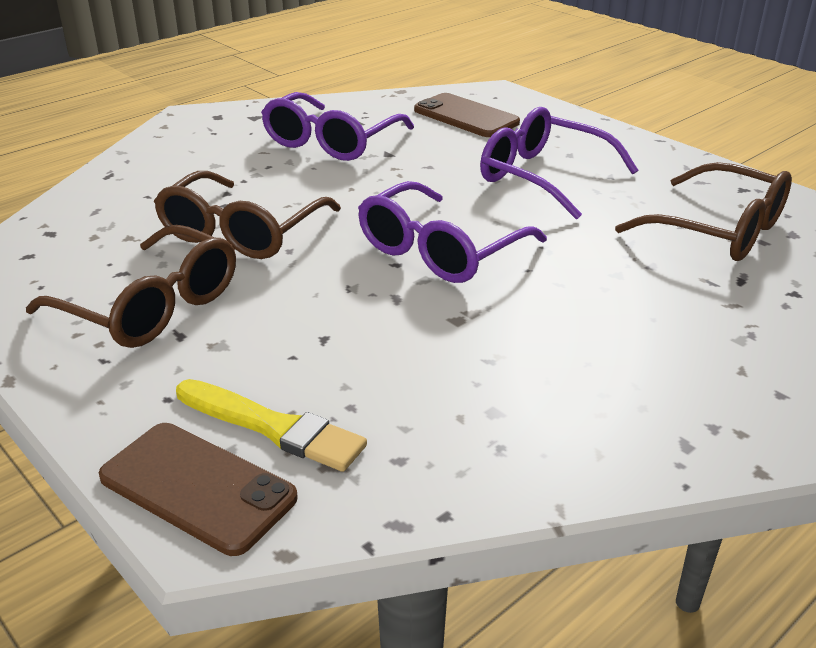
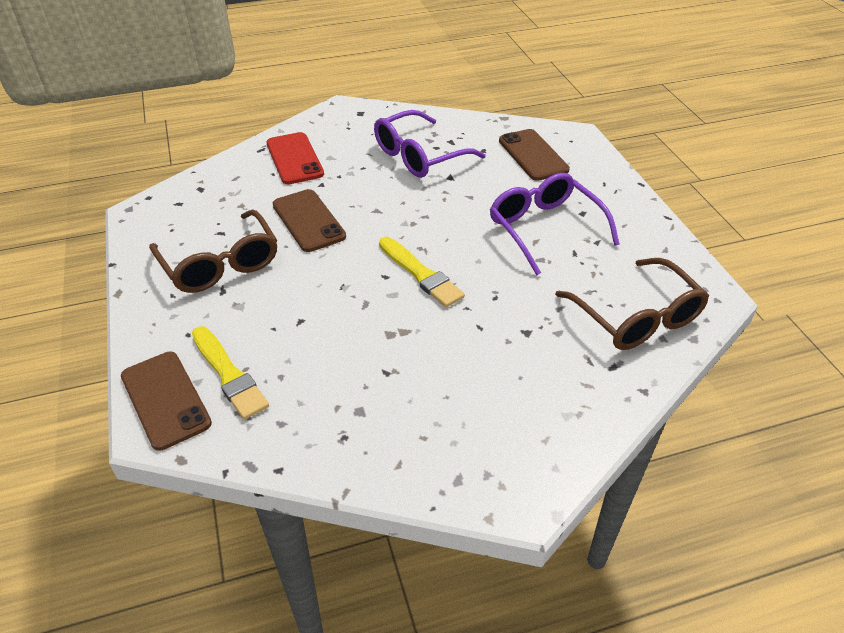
camera: 25 degrees right, 10 degrees up
(166, 175) = (294, 159): none -> red phone
(241, 232) = (308, 221): brown glasses -> brown phone
(440, 251) = (421, 274): purple glasses -> yellow brush

